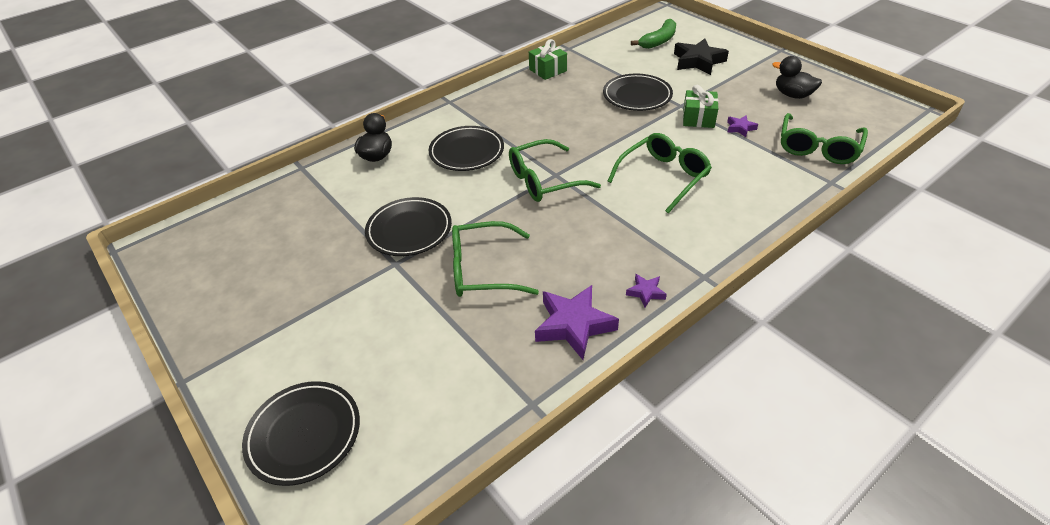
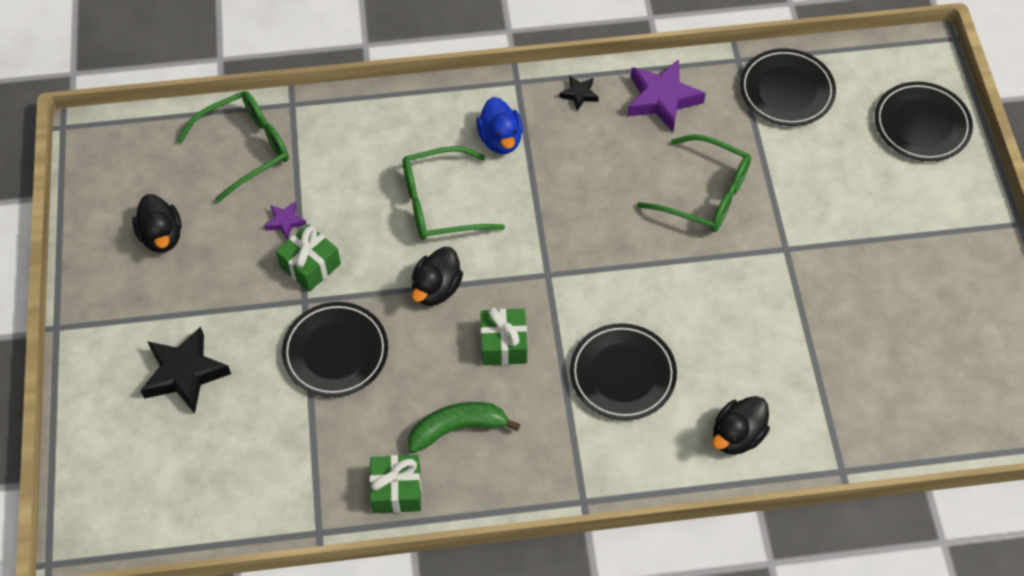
camera: 150 degrees left, 15 degrees up
(409, 230) = (752, 284): black plate -> black plate (786, 91)
(544, 180) = (566, 273): green glasses -> none
(549, 135) = (503, 344): none -> green gift
(615, 139) = (436, 288): none -> black duck
(645, 292) = (579, 94): purple star -> black star
(658, 41) = (178, 461): green banana -> green banana (458, 428)
(669, 231) = (500, 139): none -> blue duck

